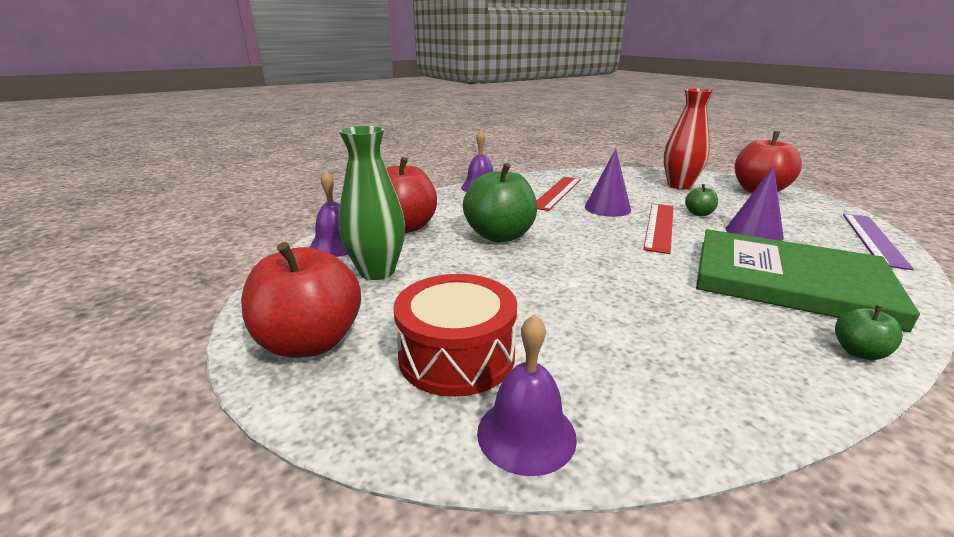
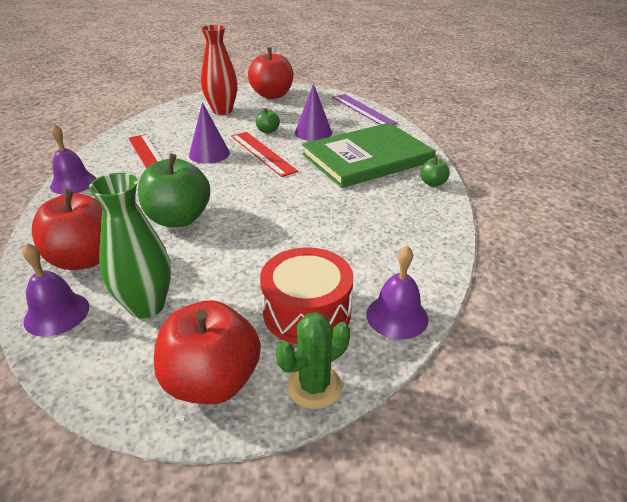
camera: 55 degrees left, 10 degrees up
(345, 411) = (314, 386): none -> green cactus

